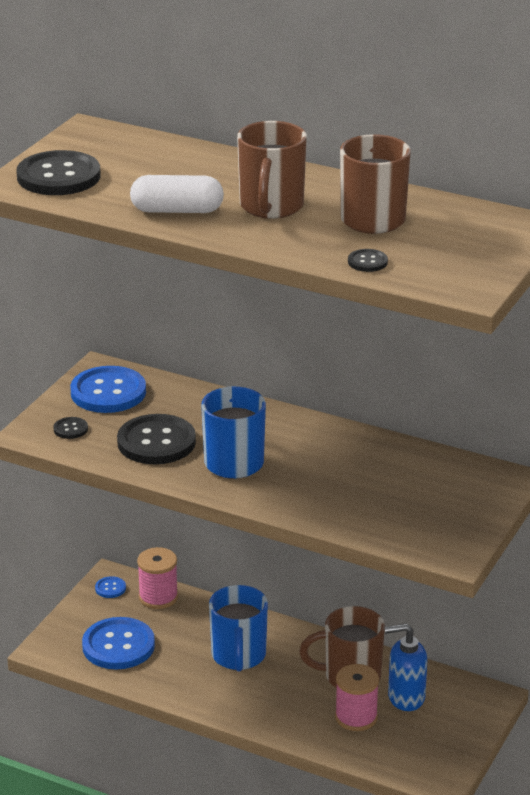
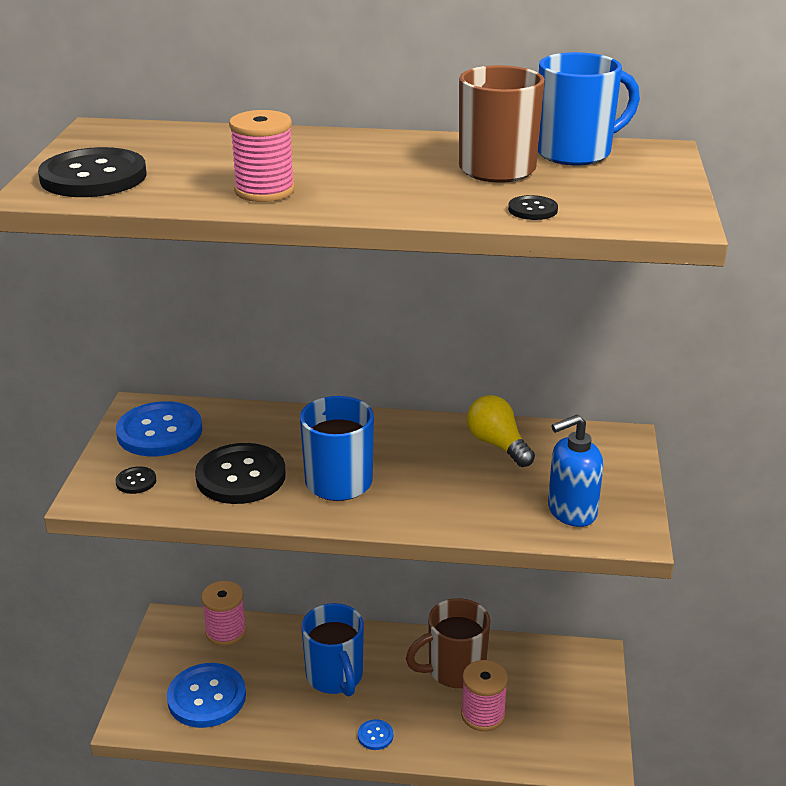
camera: 20 degrees left, 0 degrees up
(110, 588) = (172, 634): blue button -> blue button (375, 736)
(177, 210) = (264, 191): white capsule -> pink spool
(271, 207) = (372, 173): brown mug -> none
(390, 461) = (498, 445): none -> yellow light bulb
(405, 697) = (518, 679): blue soap dispenser -> blue soap dispenser (571, 511)
(453, 214) = (576, 153): none -> blue mug

